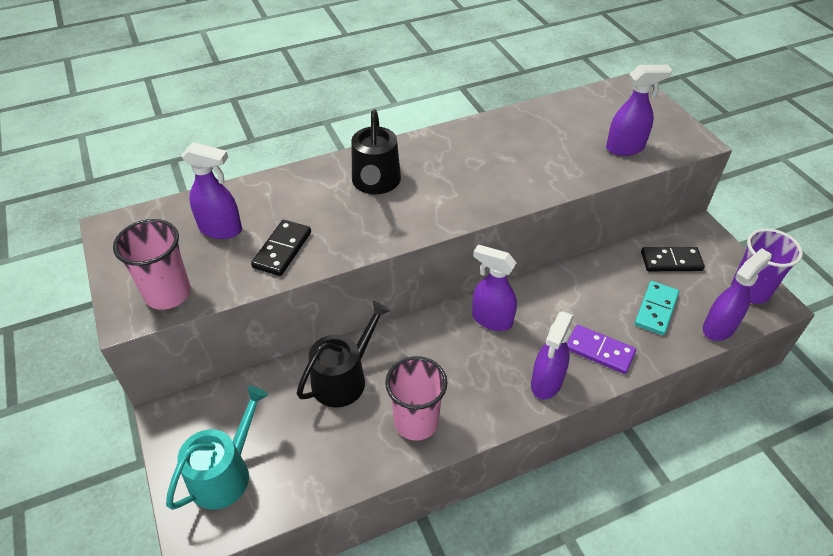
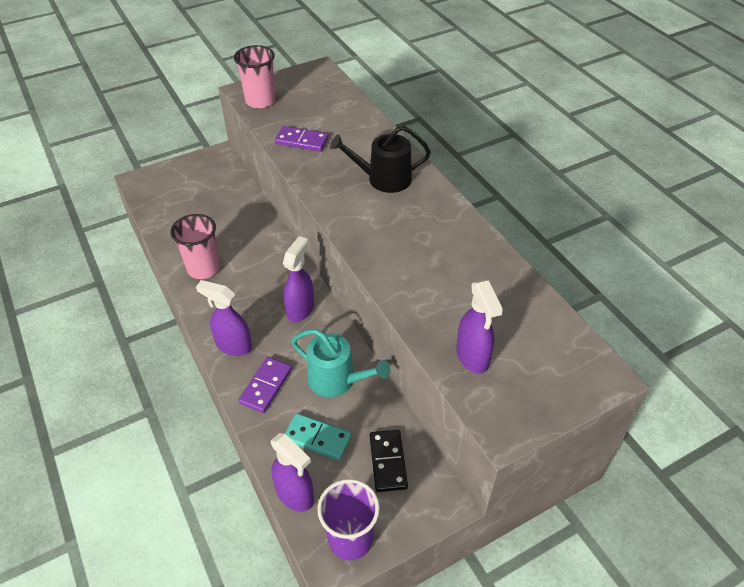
camera: 85 degrees right, 0 degrees up
(221, 229) = (321, 111): purple spray bottle -> none
(225, 473) = (175, 185): turquoise watering can -> turquoise watering can (337, 380)
(282, 250) = (302, 141): black domino -> purple domino
(344, 378) = (243, 227): black watering can -> none

